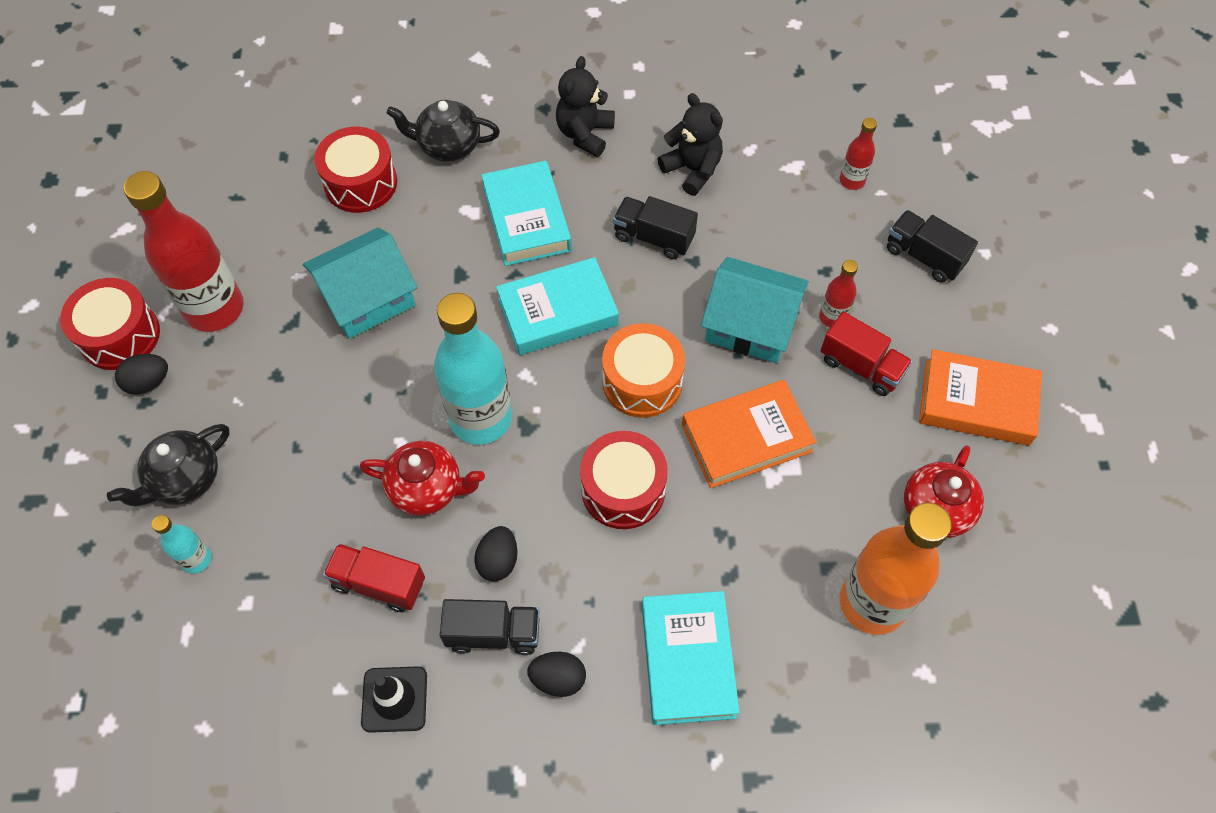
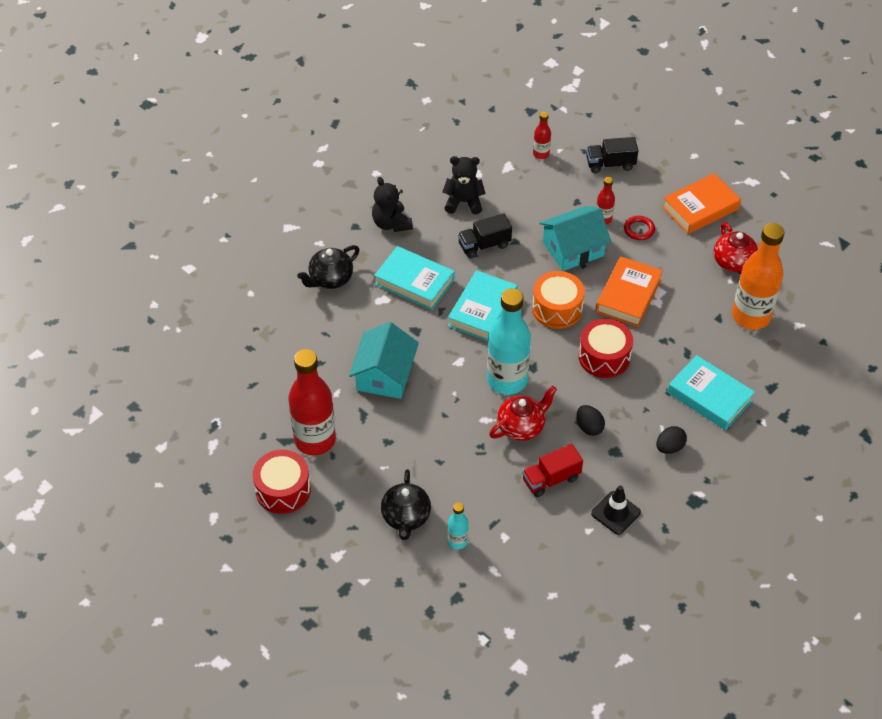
camera: 45 degrees left, 10 degrees down
(148, 382) = (328, 496): black egg -> none
(360, 183) = (309, 329): red drum -> none
(493, 633) = (623, 454): black truck -> none
(861, 366) = (639, 230): red truck -> red ring

